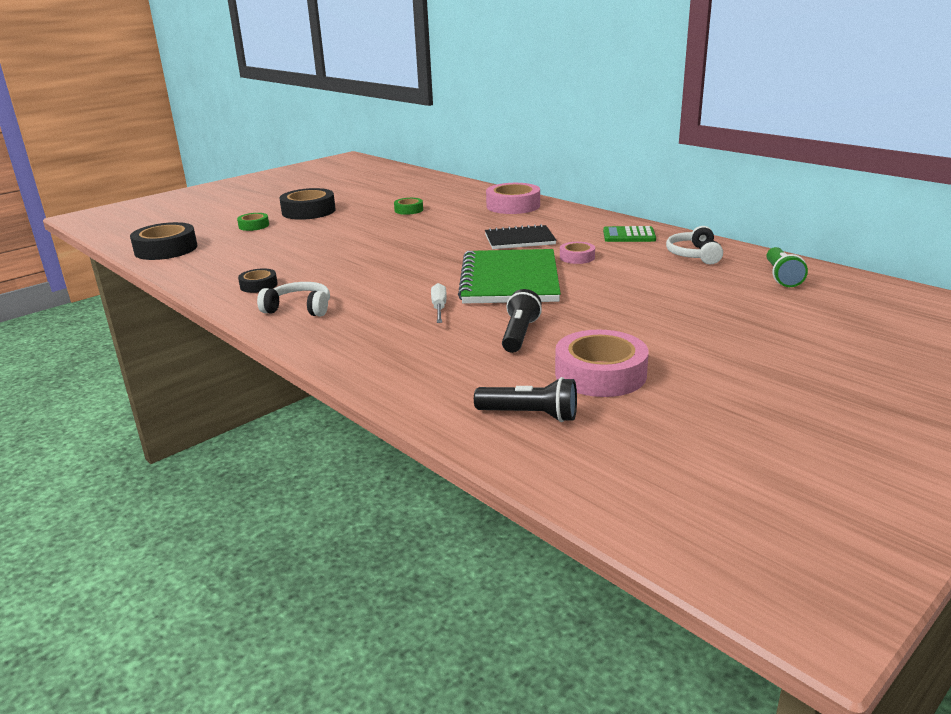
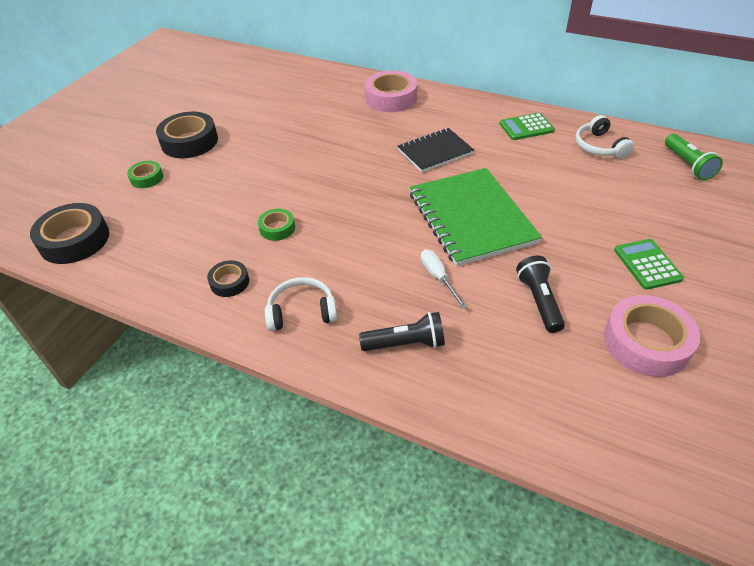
camera: 20 degrees left, 20 degrees up
(409, 210) = (294, 122): green tape -> green tape (277, 228)
(530, 415) = (632, 420): black flashlight -> black flashlight (406, 343)
(577, 257) = (505, 170): pink tape -> none
(658, 330) = (647, 264): none -> green calculator

